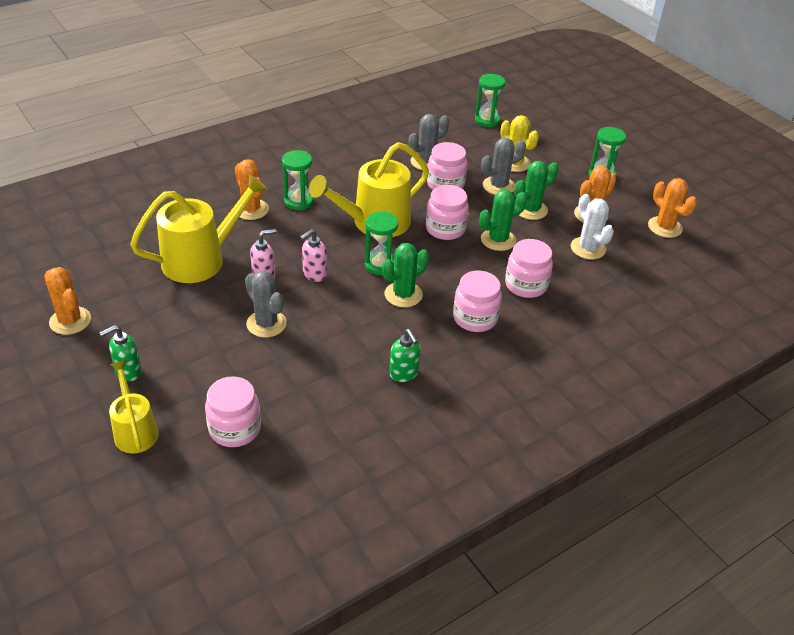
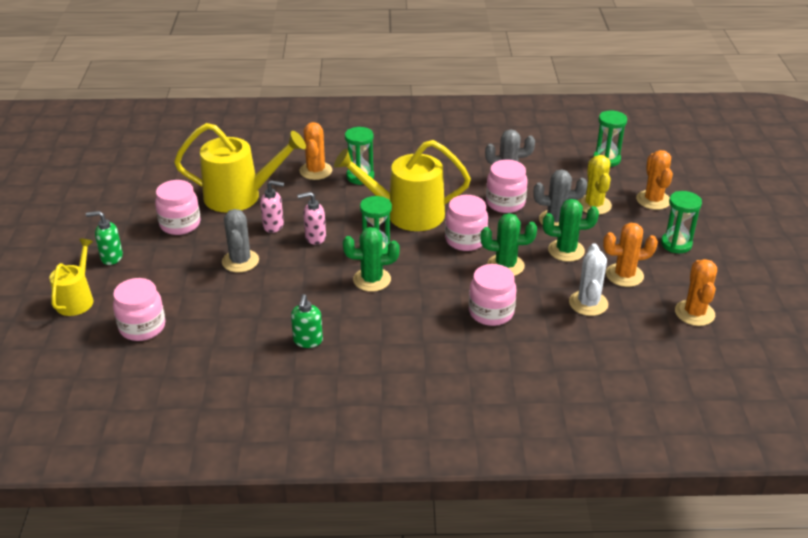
camera: 35 degrees right, 5 degrees down
(70, 321) = (109, 208): orange cactus -> orange cactus (653, 200)
(475, 318) = (414, 322): pink jar -> pink jar (180, 224)

